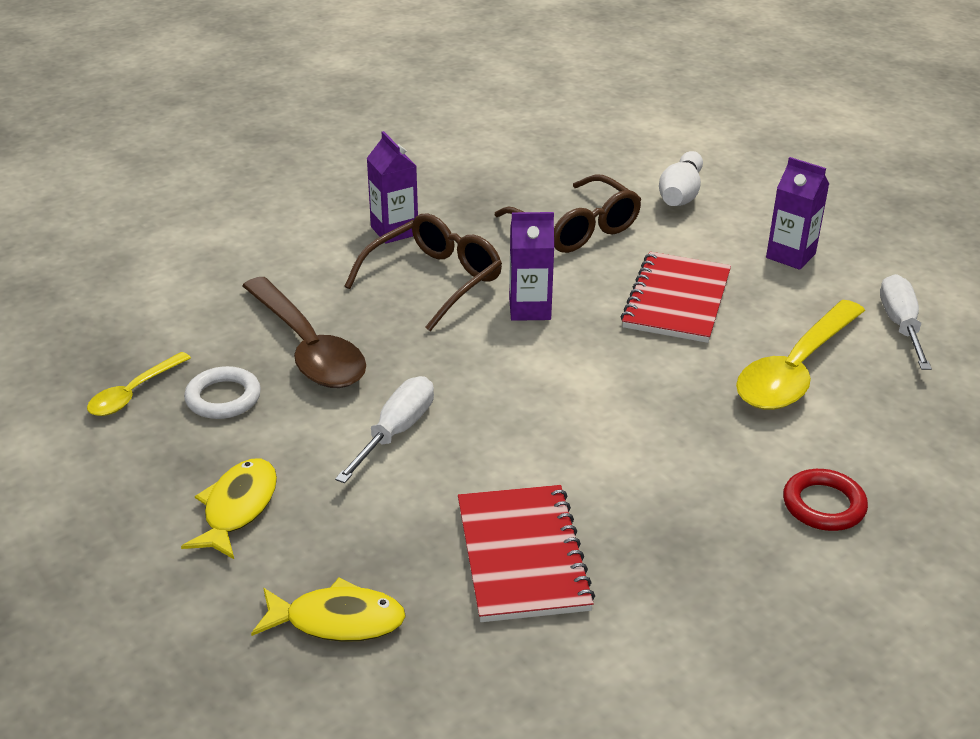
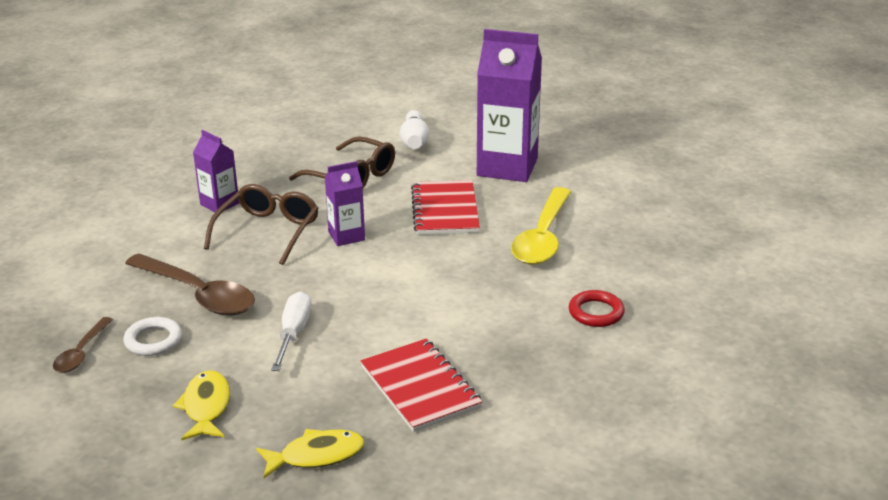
camera: 20 degrees left, 5 degrees down
(134, 393) = (81, 352): yellow spoon -> brown spoon
(790, 256) = (507, 167): purple carton -> purple carton, size x1.93
(900, 326) = (596, 197): white screwdriver -> none

